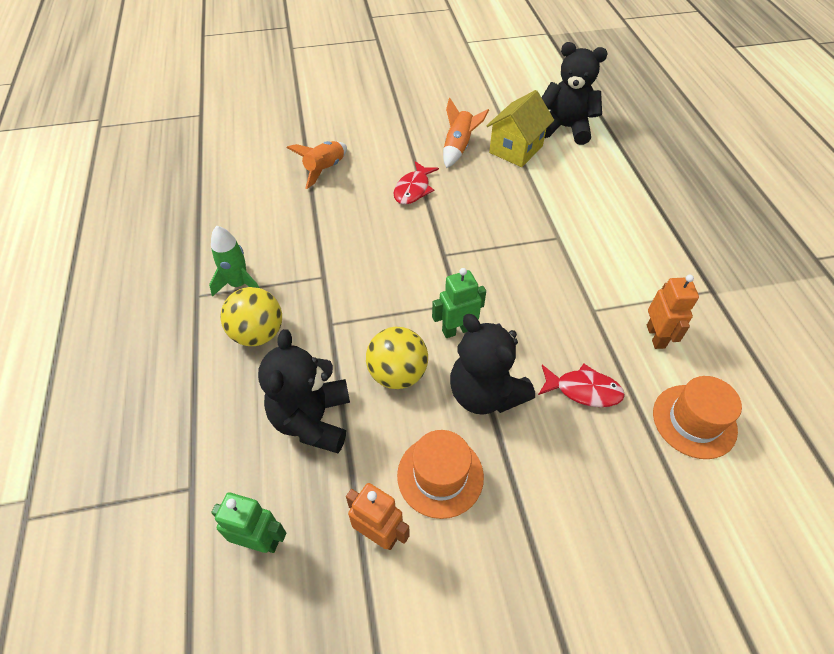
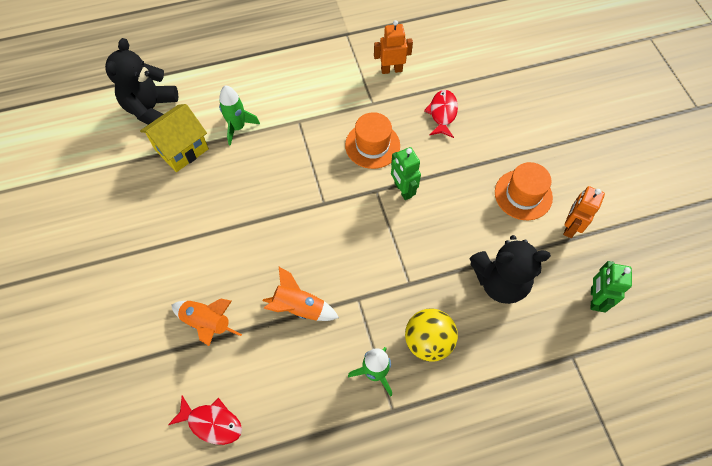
camera: 95 degrees left, 10 degrees up
(397, 374) = (449, 228): yellow ball -> none
(413, 189) = (239, 234): red fish -> red fish (211, 423)
(458, 147) = (176, 198): orange rocket -> orange rocket (299, 307)
(485, 393) = (456, 170): black teddy bear -> none
(516, 149) = (181, 149): yellow house -> yellow house turned 75 degrees counterclockwise
(546, 188) = (238, 127): none -> green rocket
(694, 421) = (454, 59): orange hat -> orange hat (372, 145)

